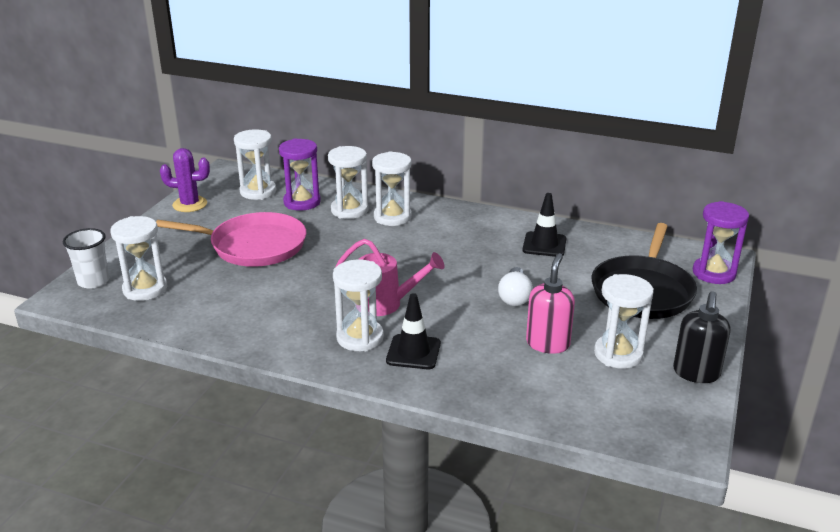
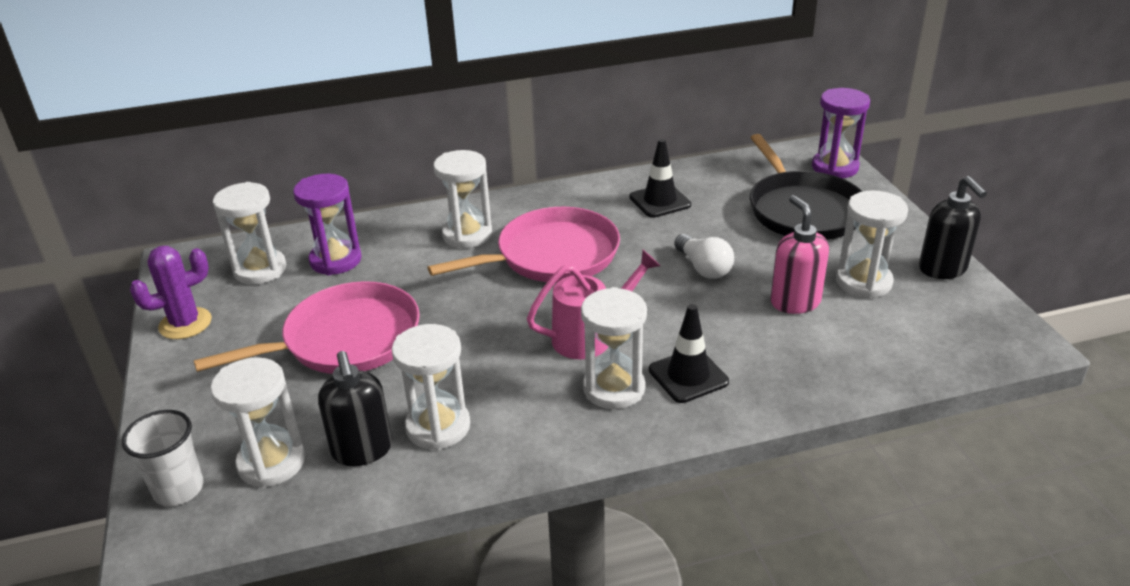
camera: 35 degrees left, 5 degrees up
(191, 304) = (362, 450): none -> black soap dispenser
(349, 210) = (407, 247): white hourglass -> white hourglass (438, 427)
(426, 249) = (552, 255): none -> pink pan

